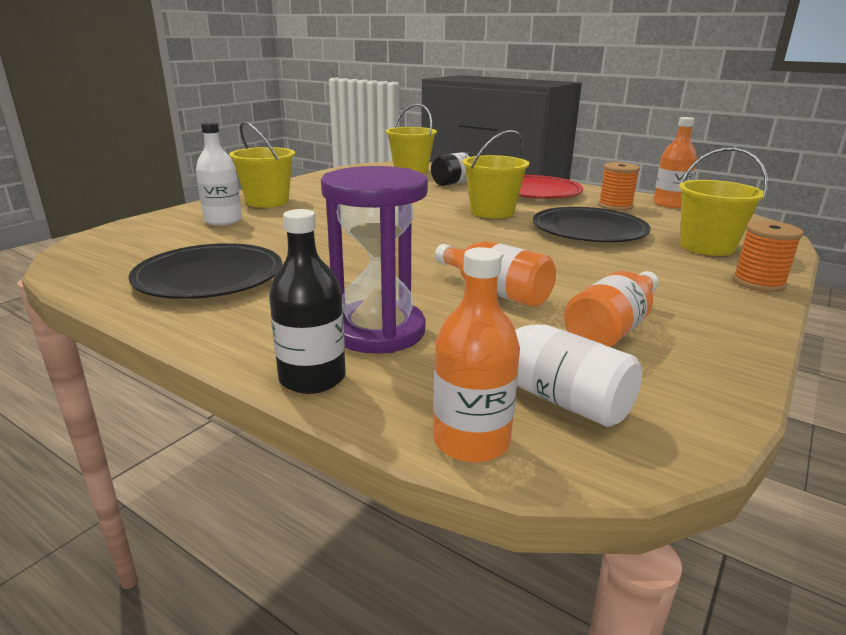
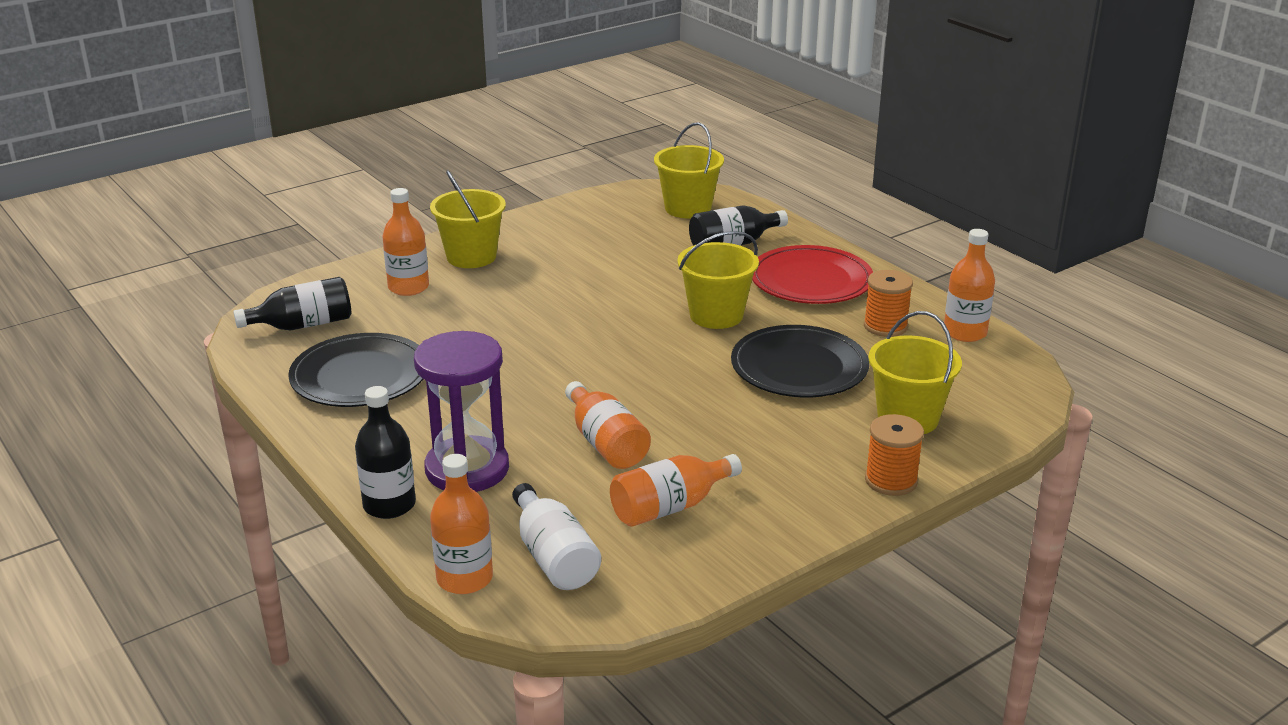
camera: 20 degrees right, 5 degrees up
(129, 251) = (303, 325): none -> black bottle
(223, 220) = (408, 287): white bottle -> orange bottle

